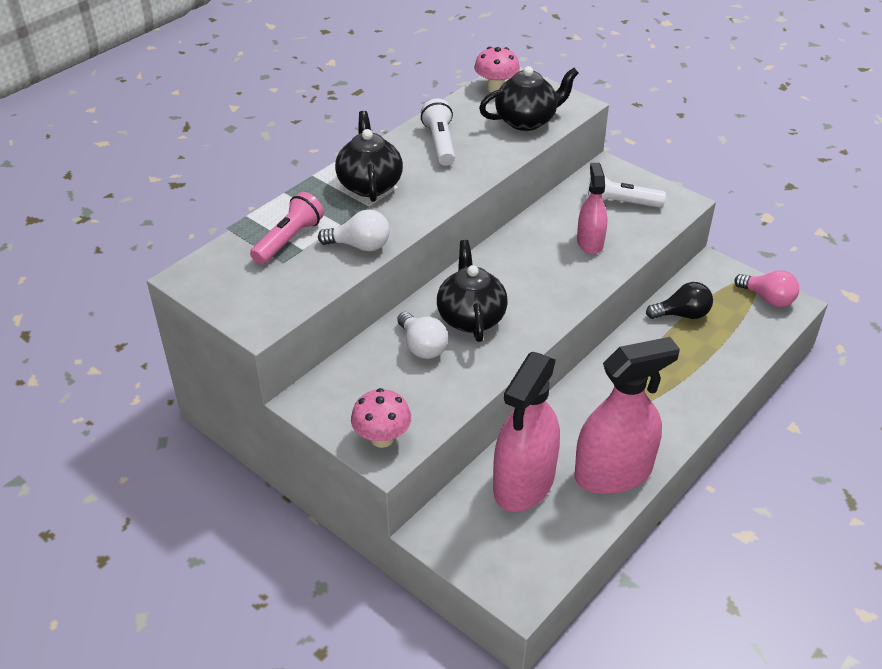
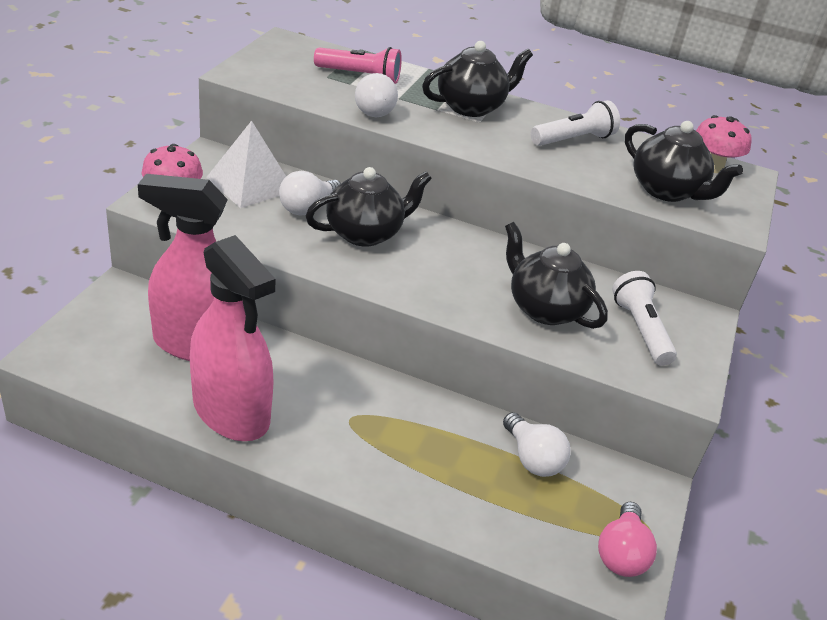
camera: 65 degrees right, 5 degrees down
(371, 379) = (250, 184): none -> white pyramid
(590, 242) = (544, 309): pink spray bottle -> black teapot
(682, 314) = (532, 458): black light bulb -> white light bulb

